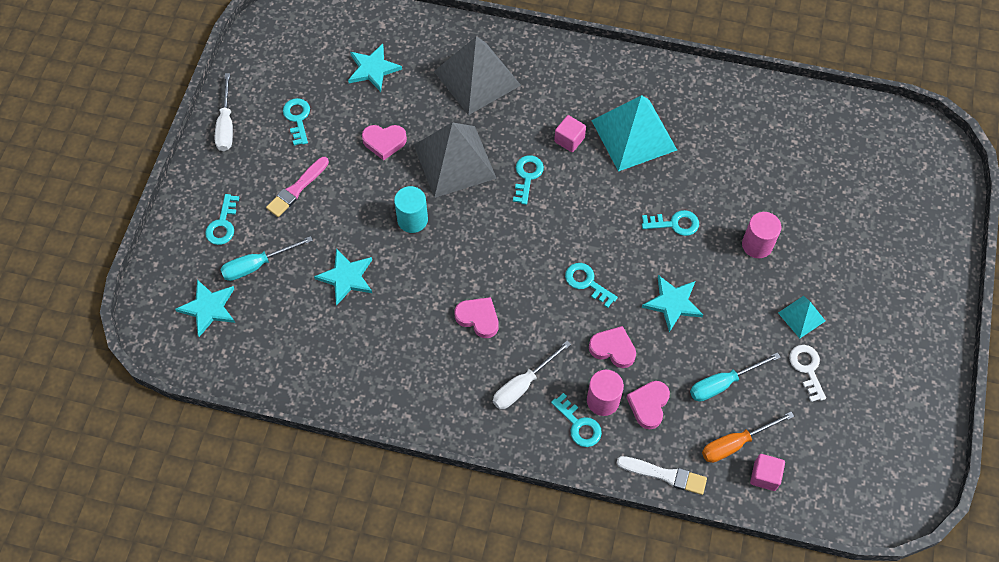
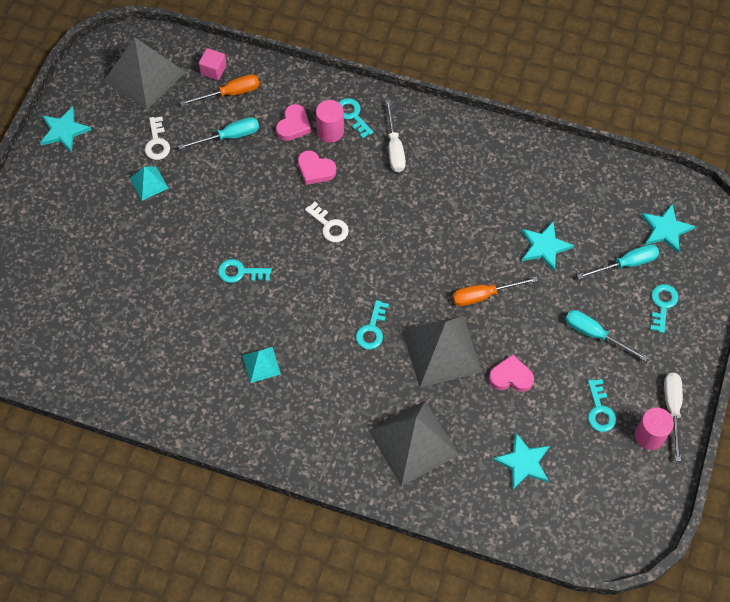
camera: 175 degrees left, 0 degrees up
(297, 189) = (595, 334): pink brush -> turquoise screwdriver
(412, 220) = (484, 295): turquoise cylinder -> orange screwdriver
(478, 318) = (428, 203): pink heart -> none
(523, 385) = (394, 148): white screwdriver -> white screwdriver turned 120 degrees clockwise
(569, 140) = (326, 364): pink cube -> none
(587, 282) = (329, 226): turquoise key -> white key
(634, 135) = (261, 364): turquoise pyramid -> turquoise pyramid, size x0.49
(665, 475) = (290, 76): white brush -> none
(673, 303) = (257, 202): turquoise star -> turquoise star (64, 131)
(757, 245) = (170, 247): pink cylinder -> pink cylinder (649, 435)
(849, 460) = (144, 76): none -> grey pyramid

